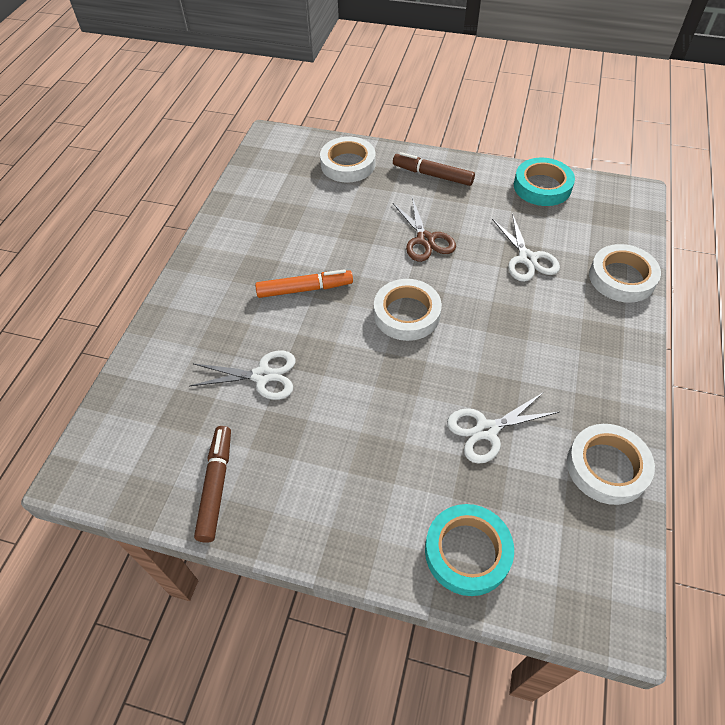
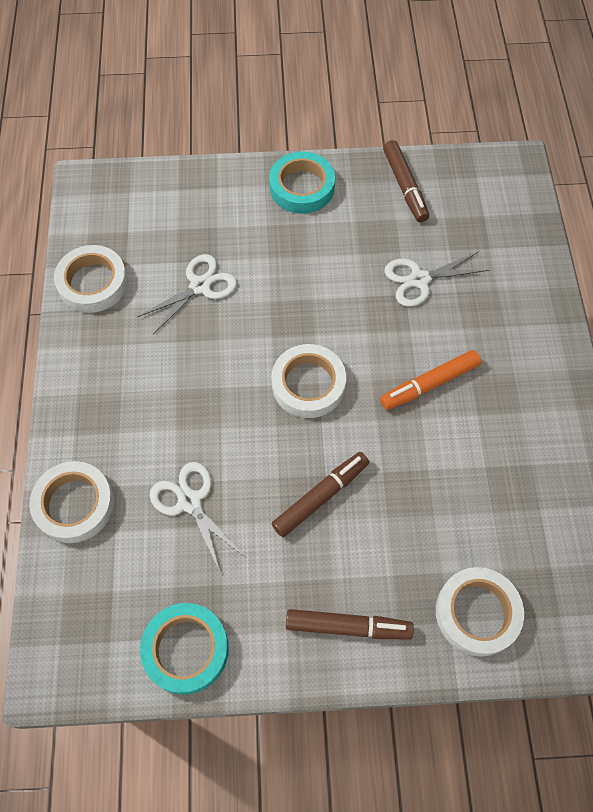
camera: 160 degrees right, 10 degrees up
(425, 239) = (321, 496): brown scissors -> brown marker
(467, 552) = (197, 194): turquoise tape -> turquoise tape (302, 187)

